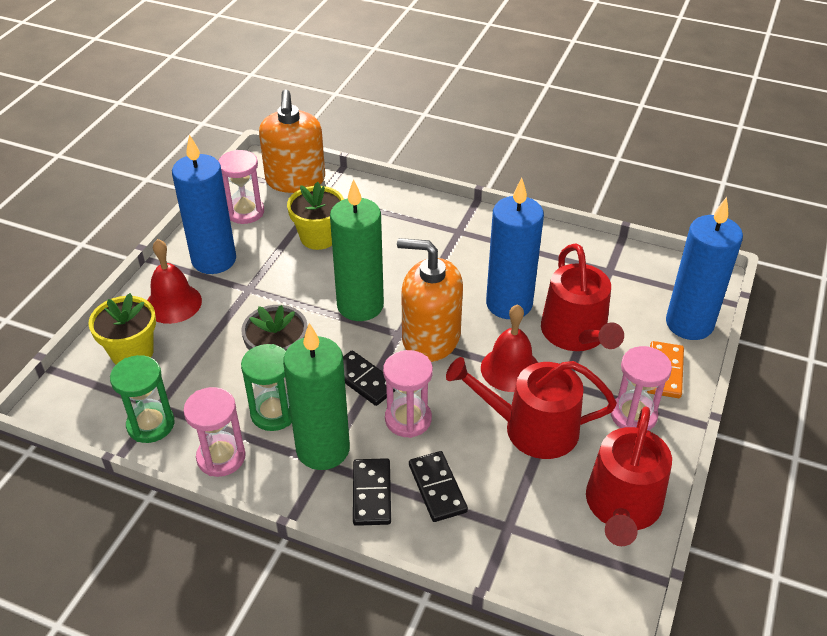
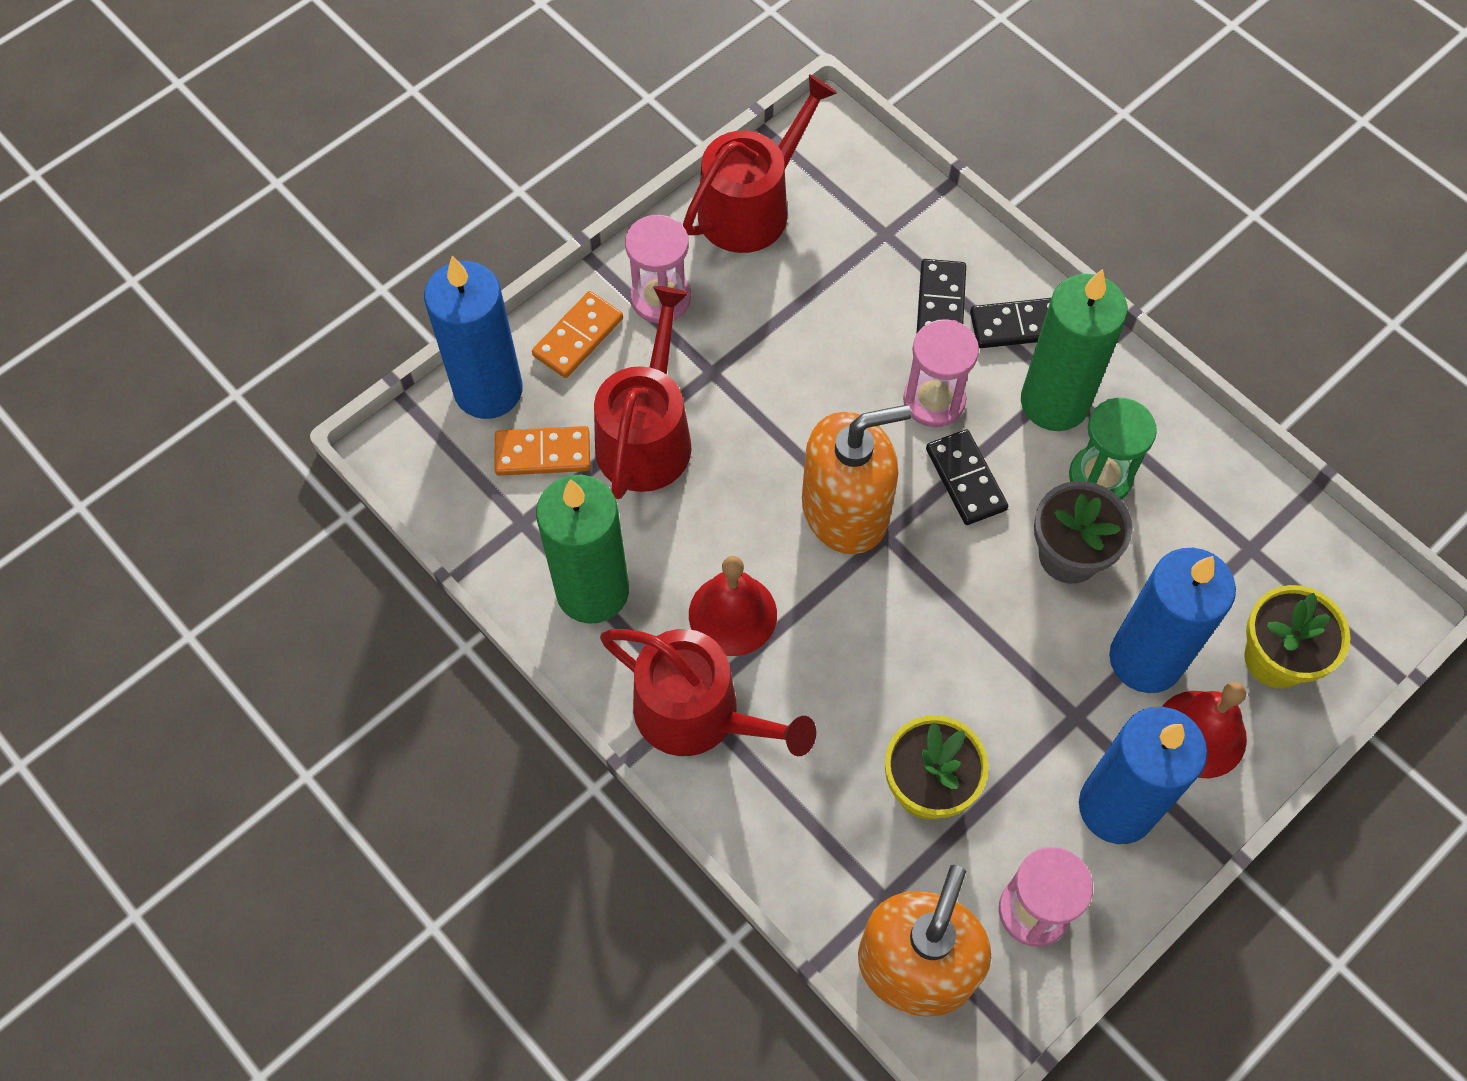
camera: 155 degrees left, 20 degrees up
(151, 424) = (1264, 523): green hourglass -> none
(221, 457) = (1182, 440): pink hourglass -> none
(360, 305) = (919, 609): green candle -> green candle (592, 591)
(372, 494) = (1017, 325): black domino -> black domino turned 60 degrees clockwise
(430, 338) = (845, 510): orange soap dispenser -> orange soap dispenser turned 60 degrees counterclockwise
(509, 304) = (704, 523): blue candle -> blue candle (1145, 659)
(510, 369) = (767, 419): red bell -> red bell (732, 614)
(532, 428) = (791, 330): red watering can -> red watering can (698, 714)
(628, 304) = (543, 453): none -> orange domino

